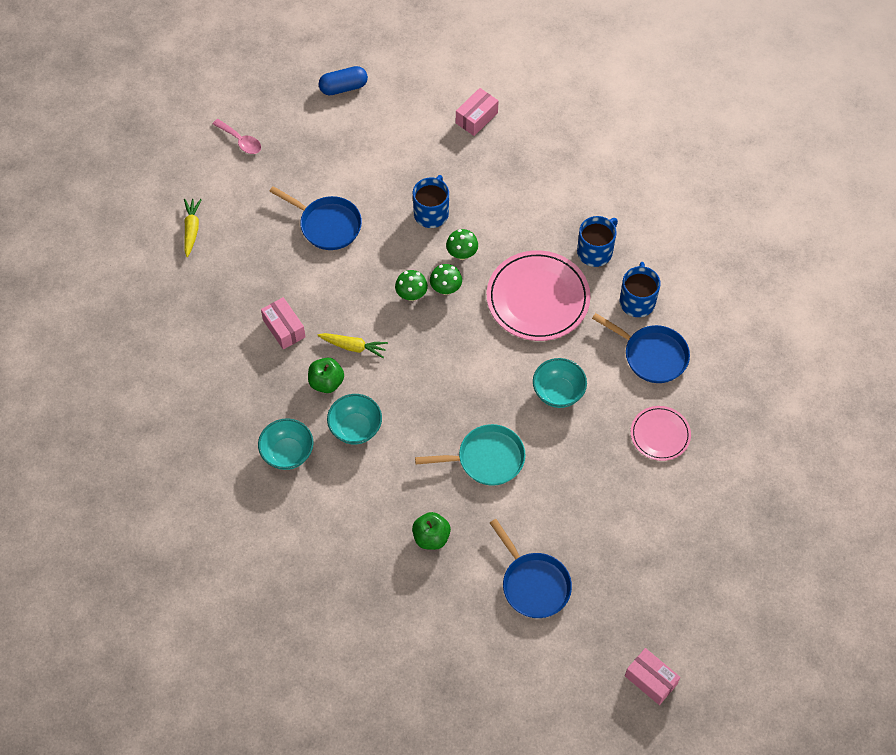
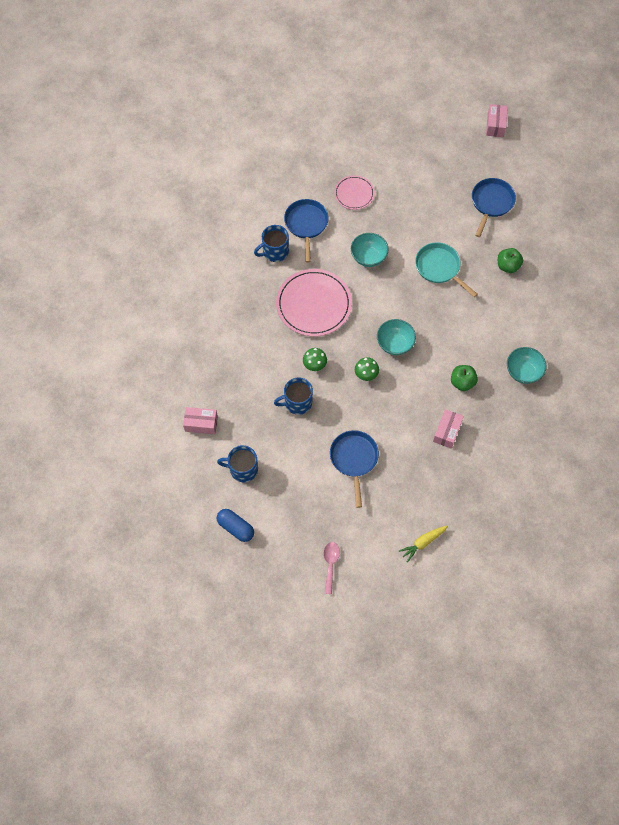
camera: 125 degrees left, 5 degrees up
(353, 347) = (427, 383): yellow carrot -> none
(355, 428) = (477, 346): turquoise bowl -> turquoise bowl (395, 344)
(446, 289) = (346, 358): green mushroom -> none
(595, 251) = (256, 293): blue mug -> blue mug (243, 469)

